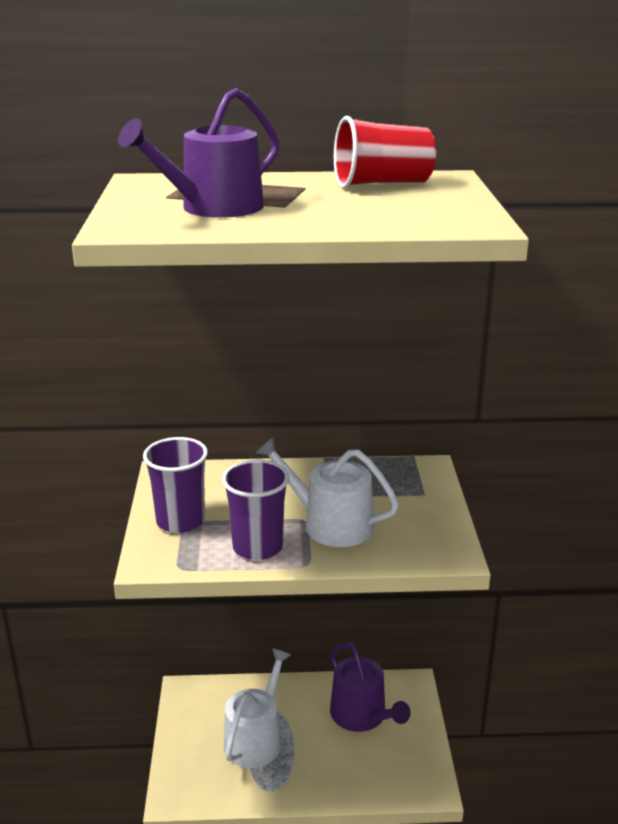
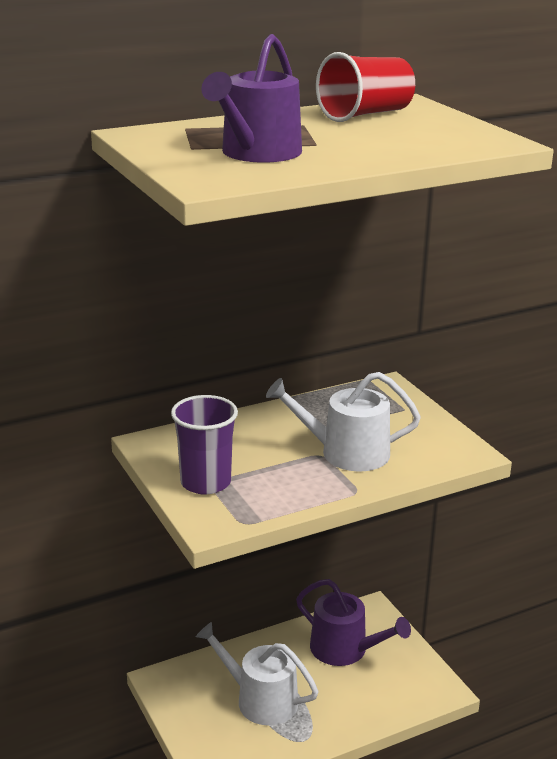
camera: 25 degrees left, 0 degrees up
(256, 738) = (260, 699): white watering can -> white watering can turned 60 degrees counterclockwise
(257, 547) = (299, 487): purple cup -> none

